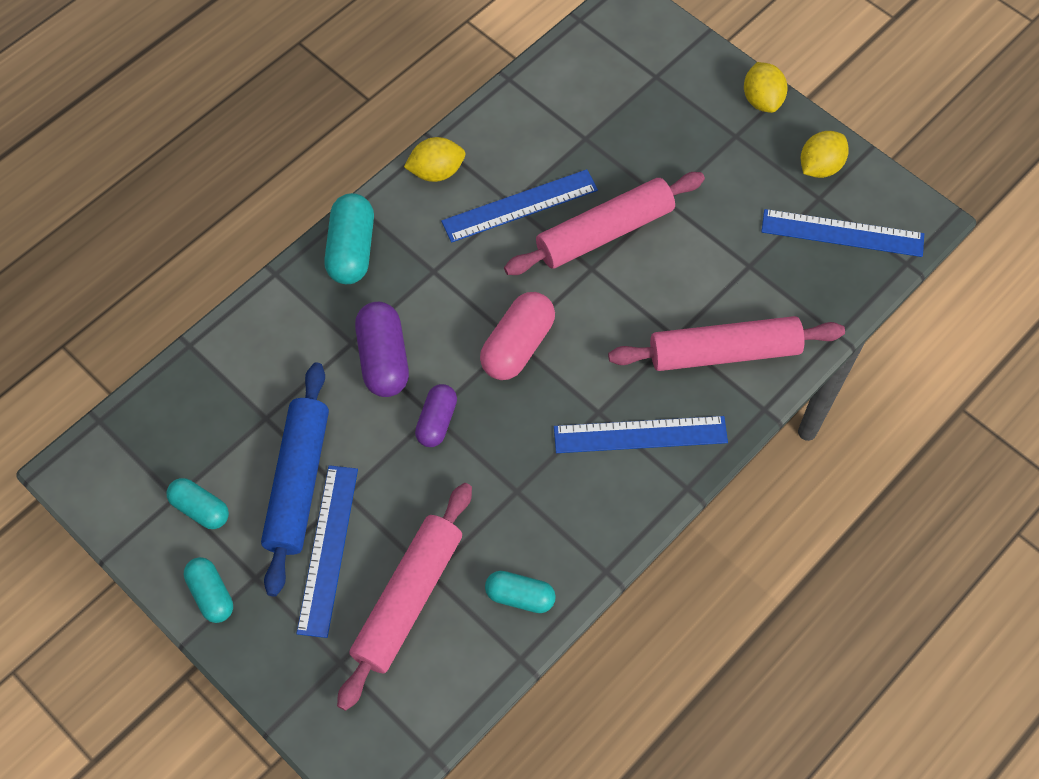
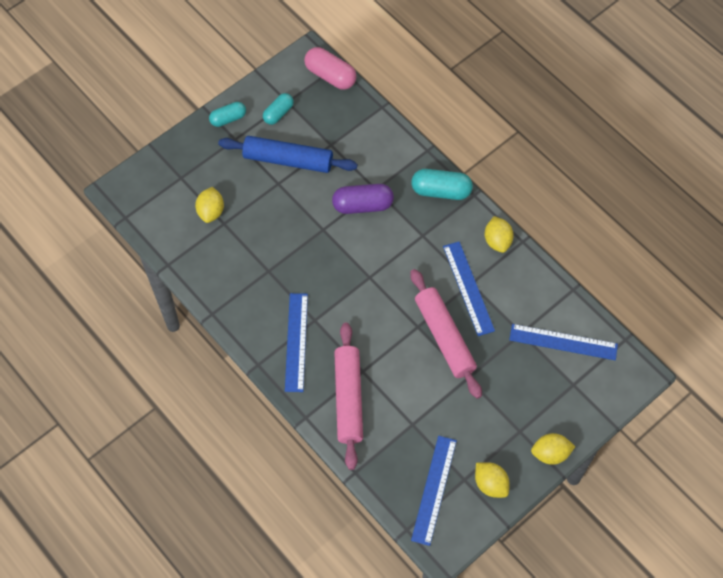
camera: 95 degrees right, 0 degrees up
(328, 549) = (246, 174): blue ruler -> blue ruler (563, 342)
(408, 599) = (211, 211): pink rolling pin -> yellow lemon
(436, 421) = (318, 231): purple capsule -> none
(517, 346) = (364, 278): pink capsule -> pink capsule (330, 76)
(520, 596) = (203, 267): turquoise capsule -> none

